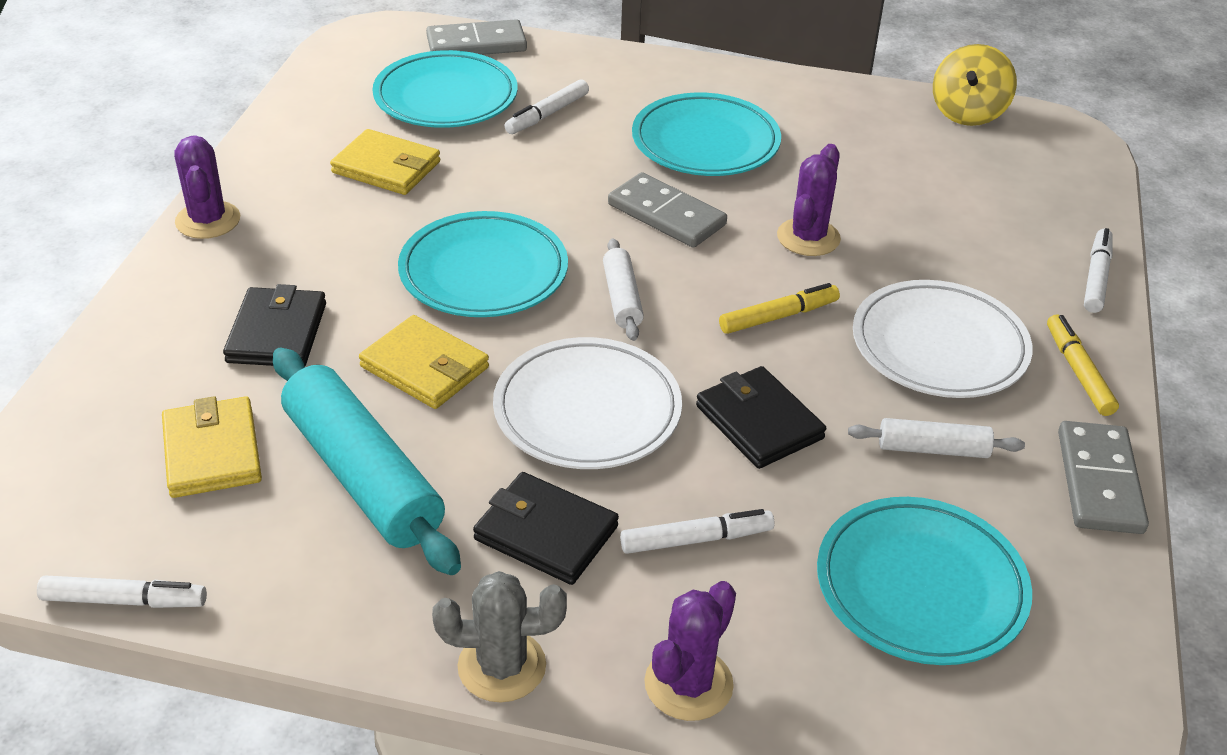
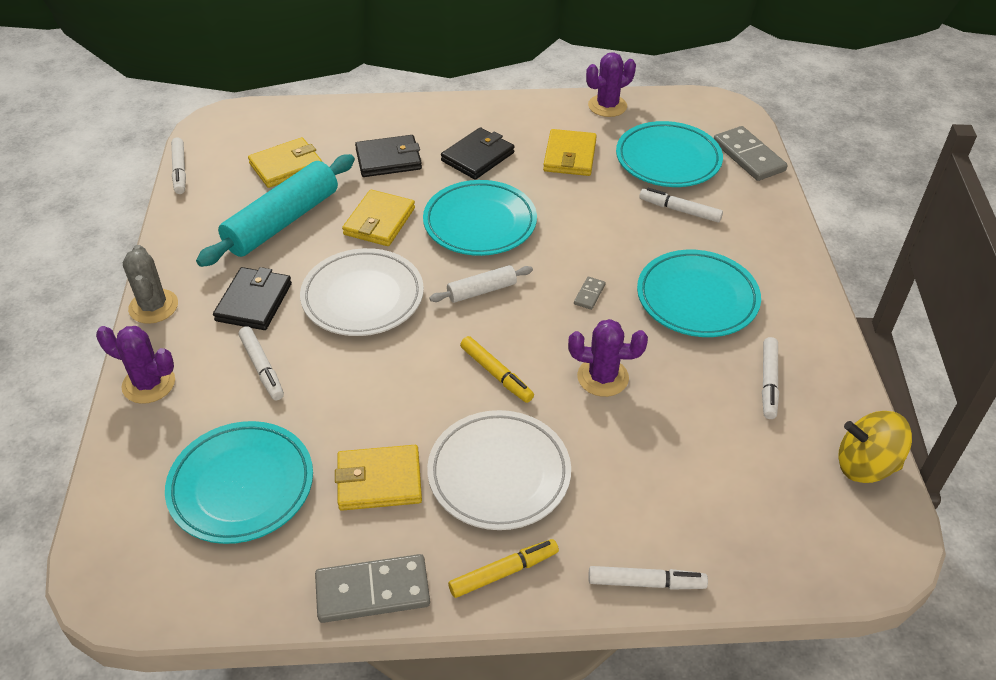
camera: 75 degrees right, 5 degrees up
(208, 220) = (478, 106): purple cactus -> purple cactus (607, 106)
(666, 215) = (589, 294): grey domino -> grey domino, size x0.47
(759, 422) = (378, 381): black wallet -> black wallet (477, 157)
(847, 134) = (768, 382): none -> white marker
(933, 449) = (379, 481): white rolling pin -> yellow wallet

